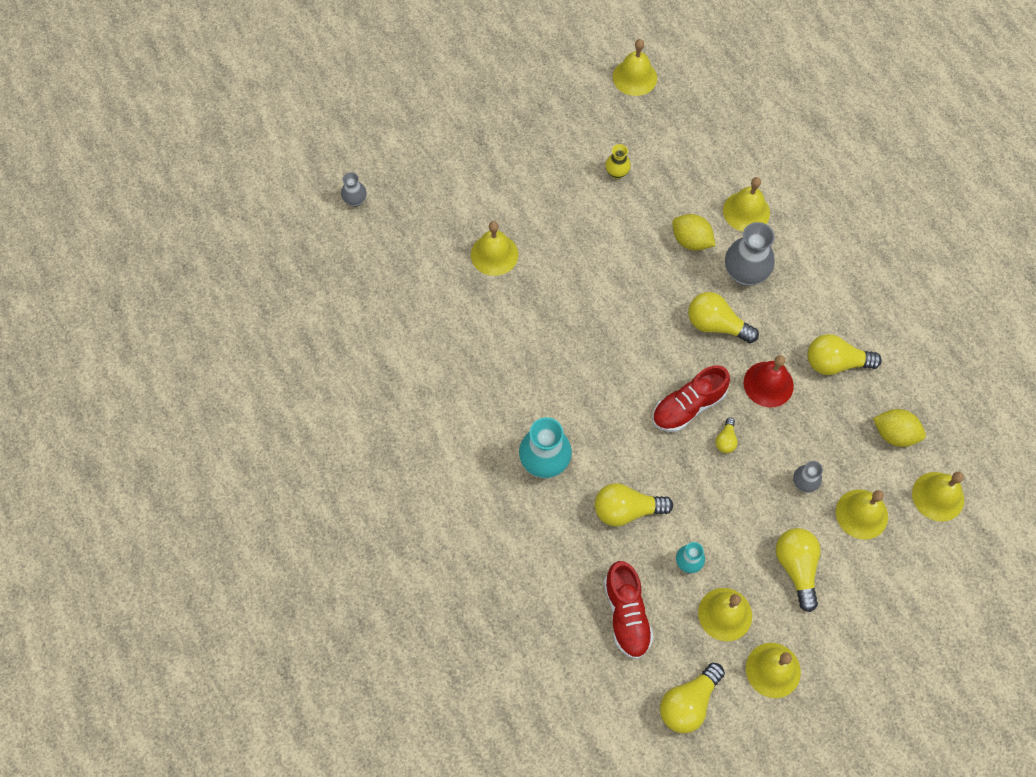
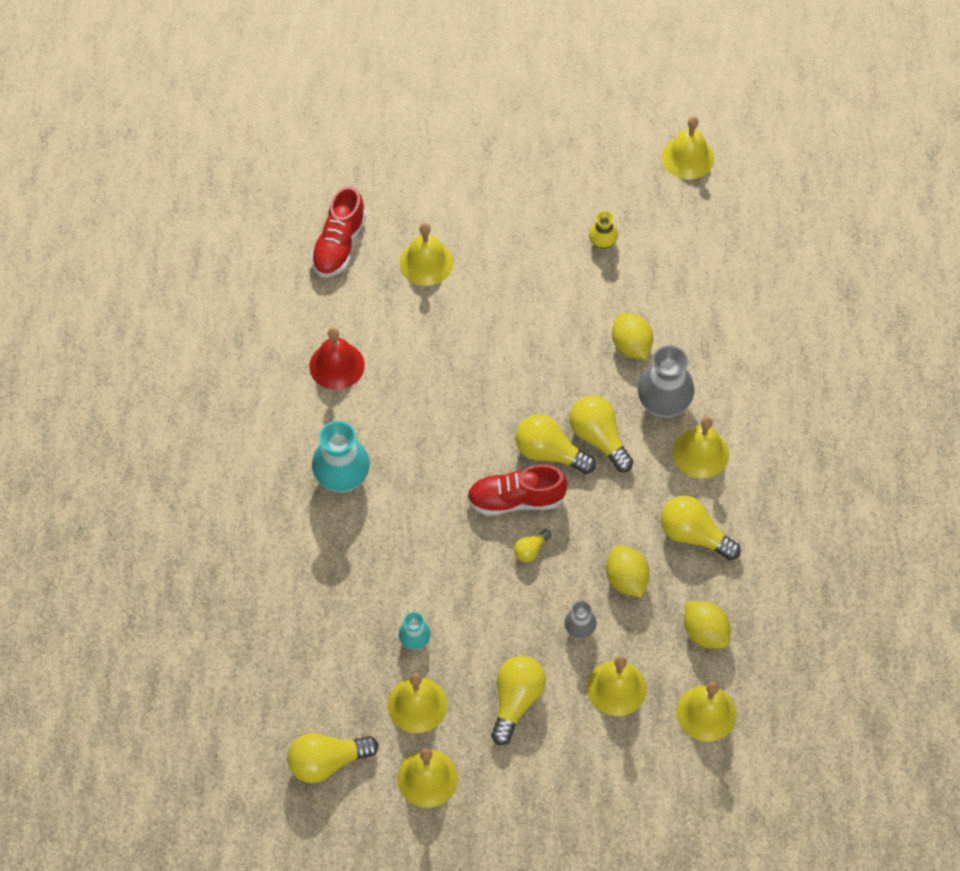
camera: 30 degrees right, 5 degrees down
(355, 200) = (327, 146): grey vase -> none
(626, 510) = (389, 562): yellow light bulb -> yellow light bulb (549, 453)
(626, 614) = (324, 654): red shoe -> red shoe (339, 245)
(746, 211) = (709, 345): yellow bell -> yellow bell (700, 453)
(768, 384) = (611, 520): red bell -> red bell (337, 365)
(810, 424) = (626, 579): none -> yellow lemon

